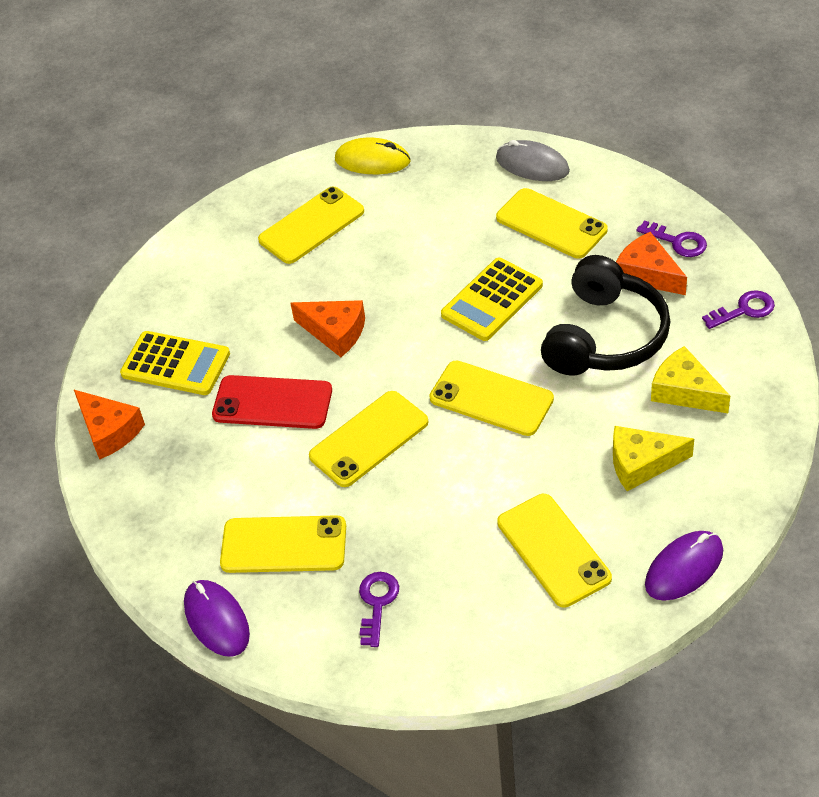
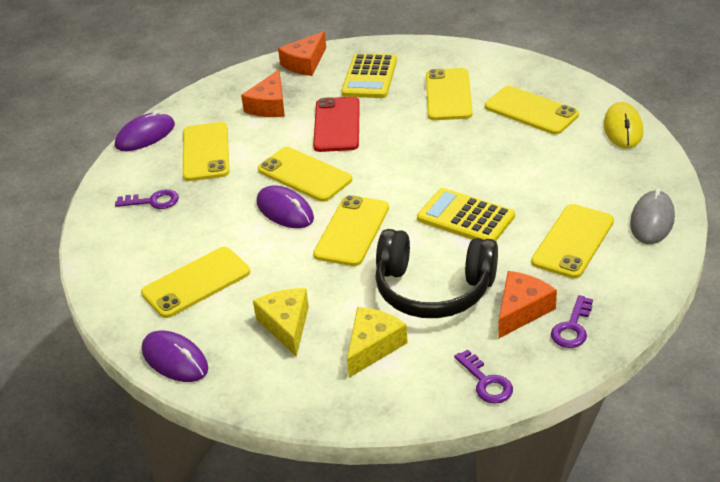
camera: 80 degrees right, 10 degrees down
(249, 292) = (448, 95): none -> yellow phone
(335, 332) = (413, 141): orange cheese -> orange cheese (269, 105)
(436, 460) = (285, 210): none -> purple mouse

